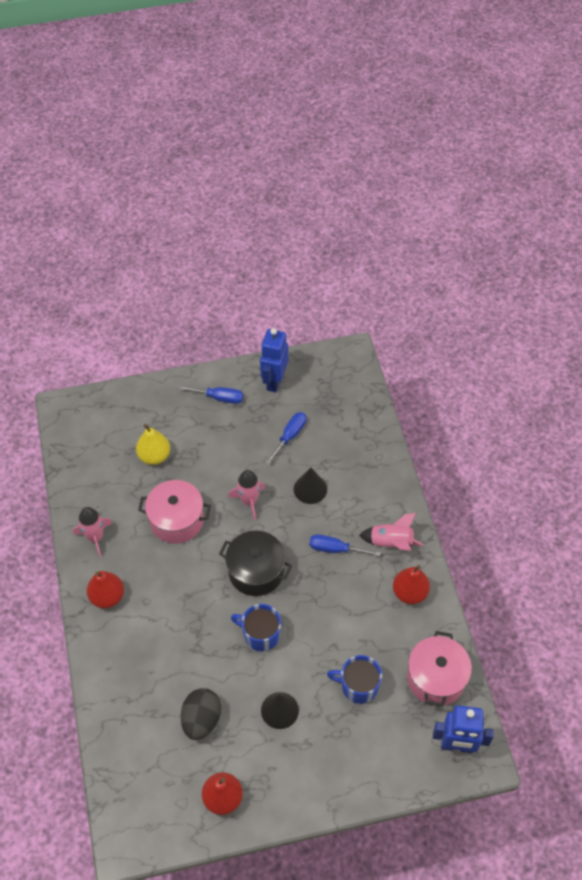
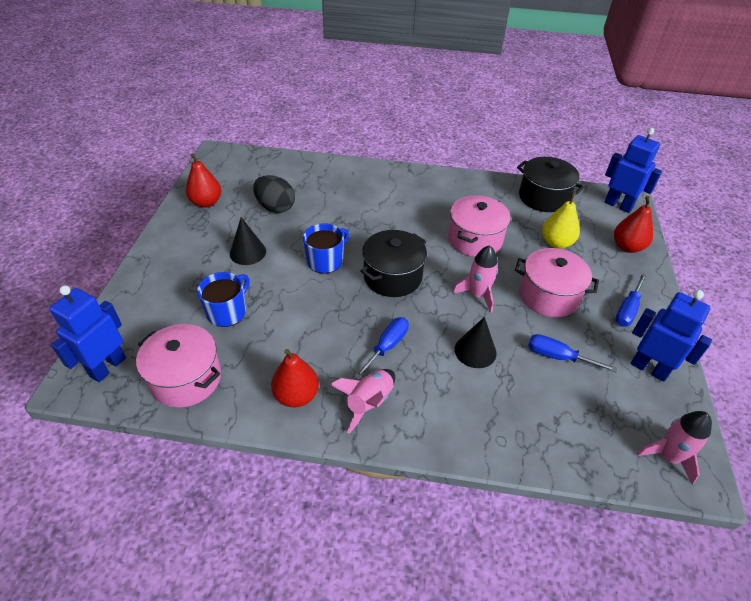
camera: 110 degrees right, 10 degrees down
(75, 415) = (618, 205): none -> blue robot
(86, 477) = (543, 197): none -> black pot
(95, 537) = (477, 190): pink rocket -> pink rocket (668, 456)
(107, 596) = (416, 184): red pear -> red pear (627, 247)
(227, 451) = (548, 296): none -> pink pot
(290, 436) = (558, 357): blue screwdriver -> blue screwdriver turned 150 degrees clockwise

